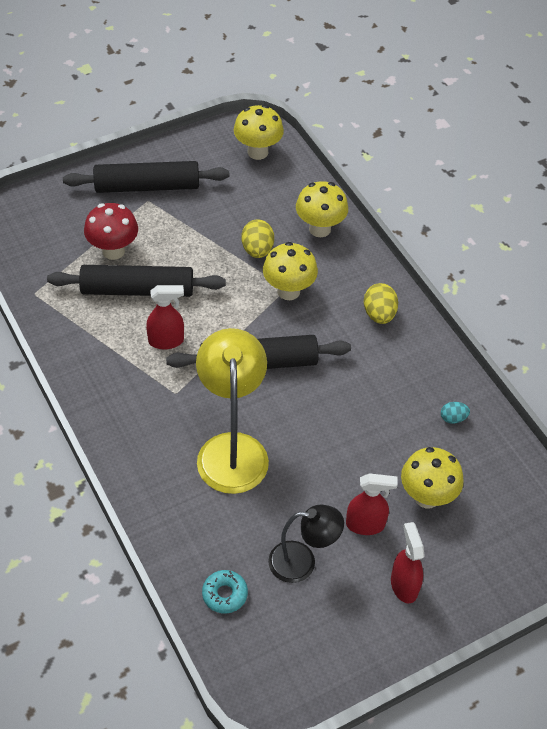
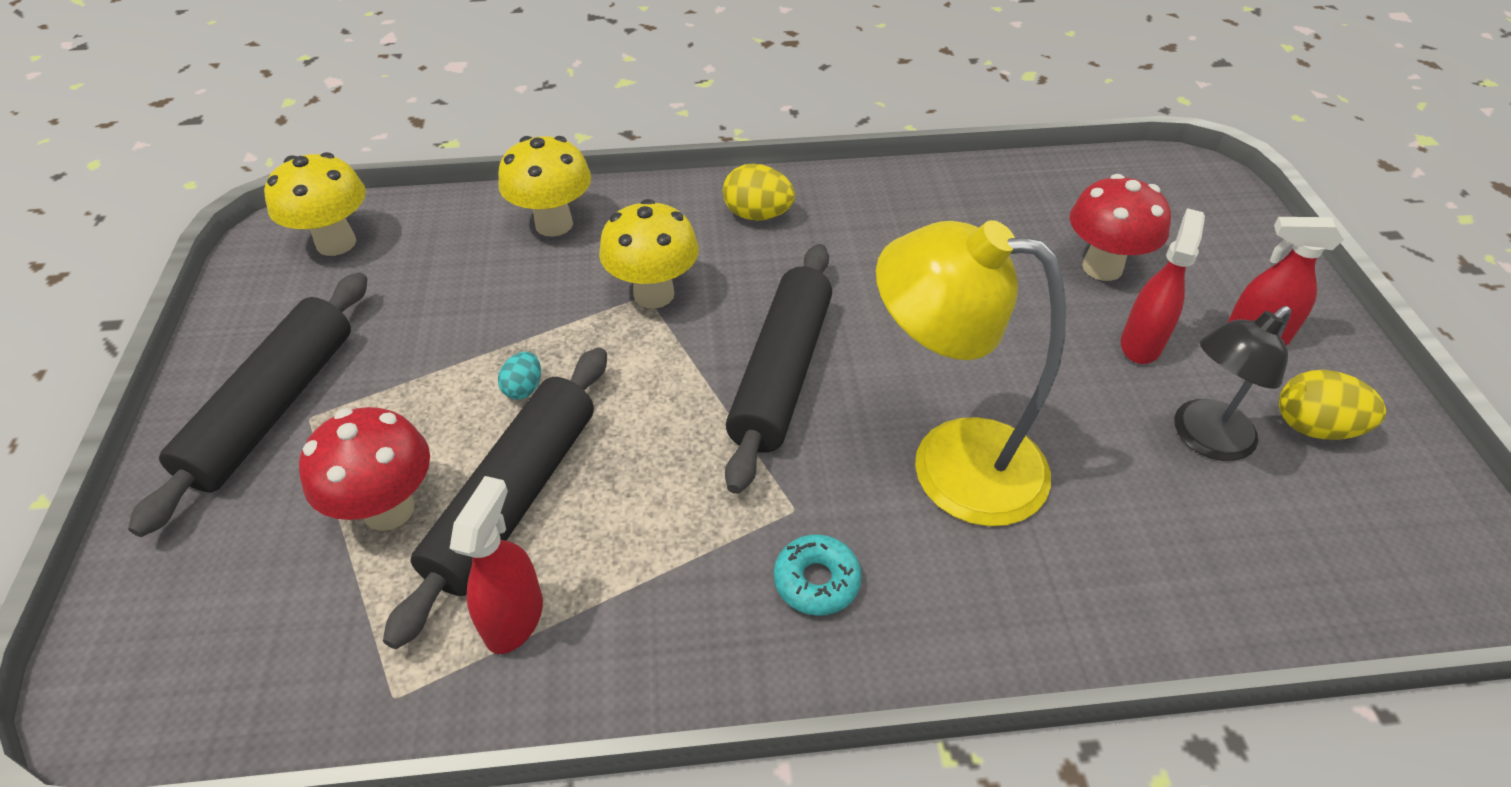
camera: 65 degrees left, 5 degrees down
(166, 341) = (666, 488): red spray bottle -> red spray bottle (514, 618)
(224, 594) = (1263, 566): turquoise donut -> turquoise donut (816, 581)
(257, 250) = (543, 305): yellow egg -> yellow egg (1313, 427)
(302, 562) = (1203, 439): black lamp -> black lamp turned 150 degrees counterclockwise
(427, 497) = (1102, 267): yellow mushroom -> red mushroom
(453, 418) = (974, 204): turquoise egg -> turquoise egg (524, 388)

